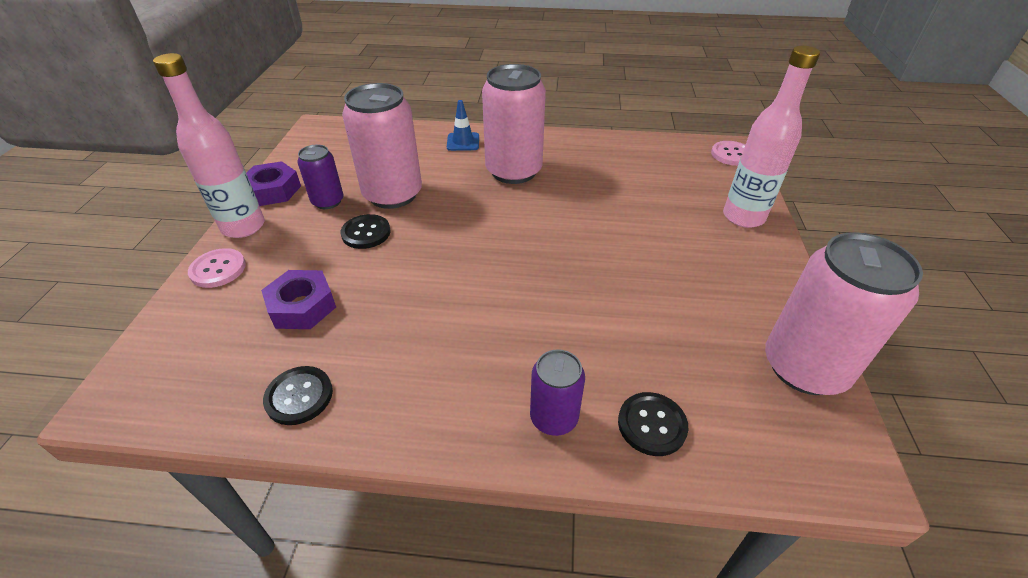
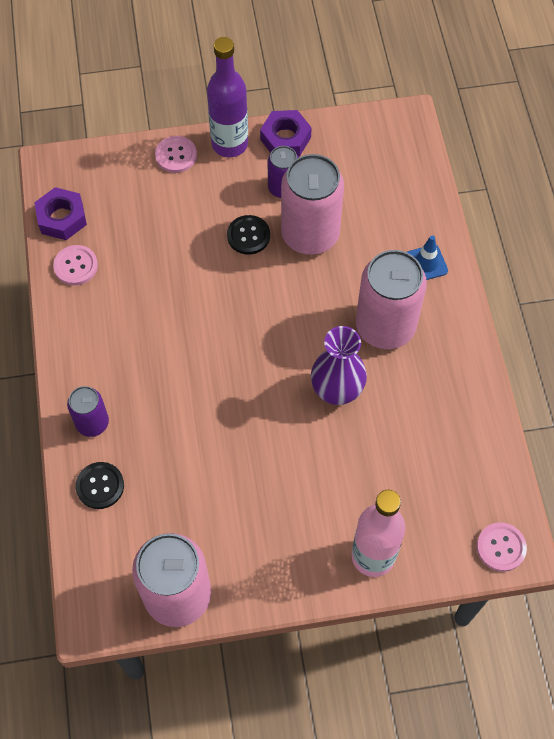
camera: 75 degrees right, 20 degrees up
(243, 227) = (229, 144): pink bottle -> purple bottle
(299, 396) = (76, 266): black button -> pink button
(302, 306) = (153, 230): purple nut -> purple nut (62, 218)
(570, 208) = (336, 391): none -> purple vase

